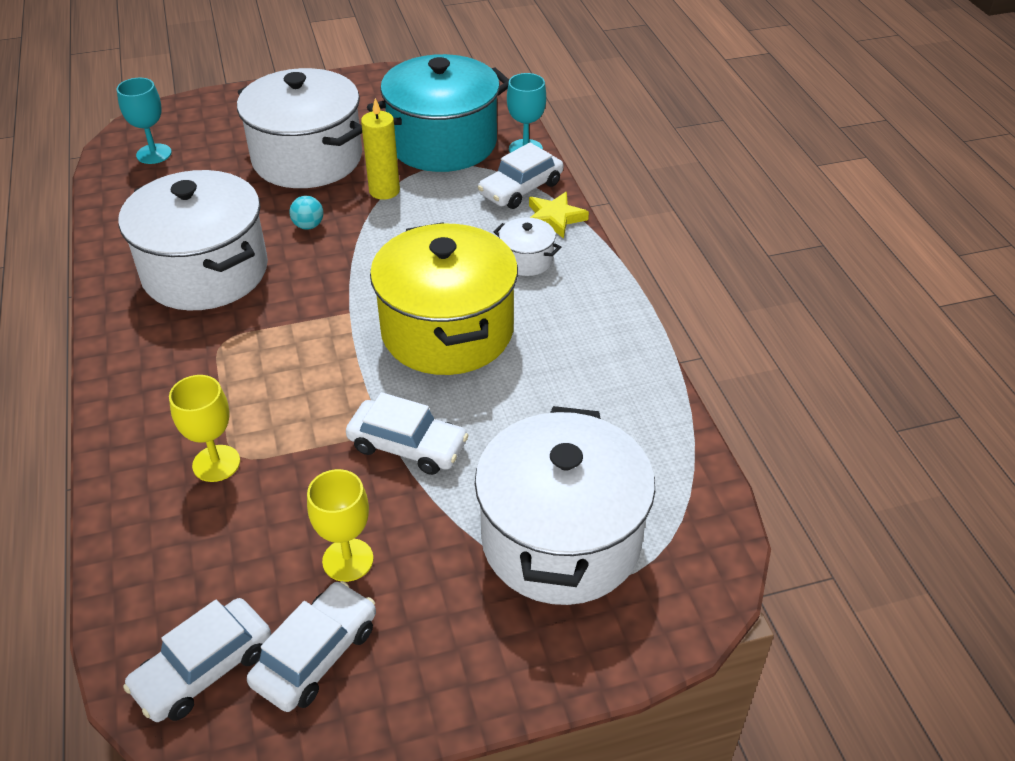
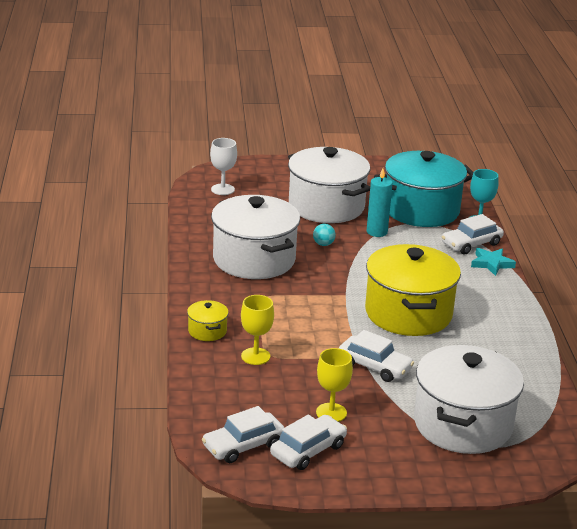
camera: 10 degrees right, 15 degrees down
(136, 426) = (207, 331): none -> yellow pot
(154, 154) = (222, 189): turquoise goblet -> white goblet
(384, 191) = (377, 232): yellow candle -> turquoise candle
(526, 260) = (468, 284): white pot -> none
(554, 218) = (491, 264): yellow star -> turquoise star

